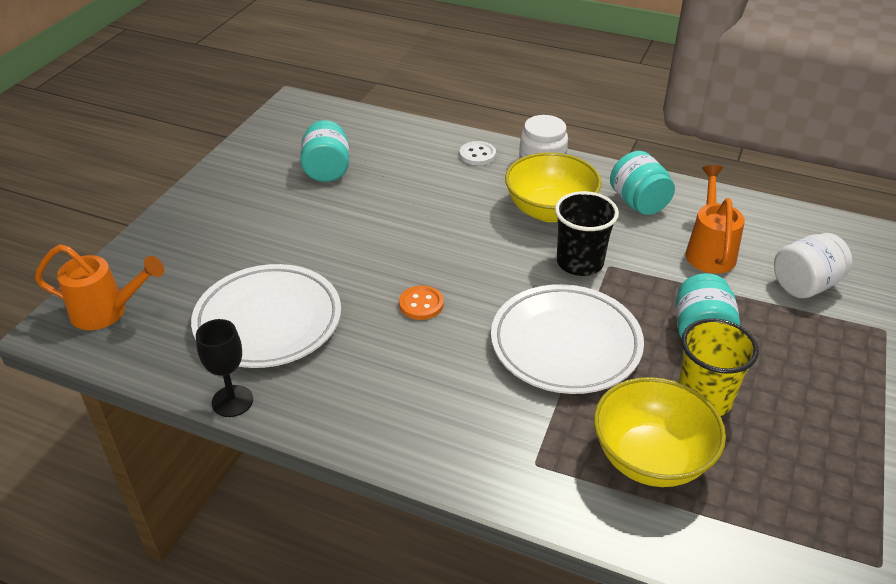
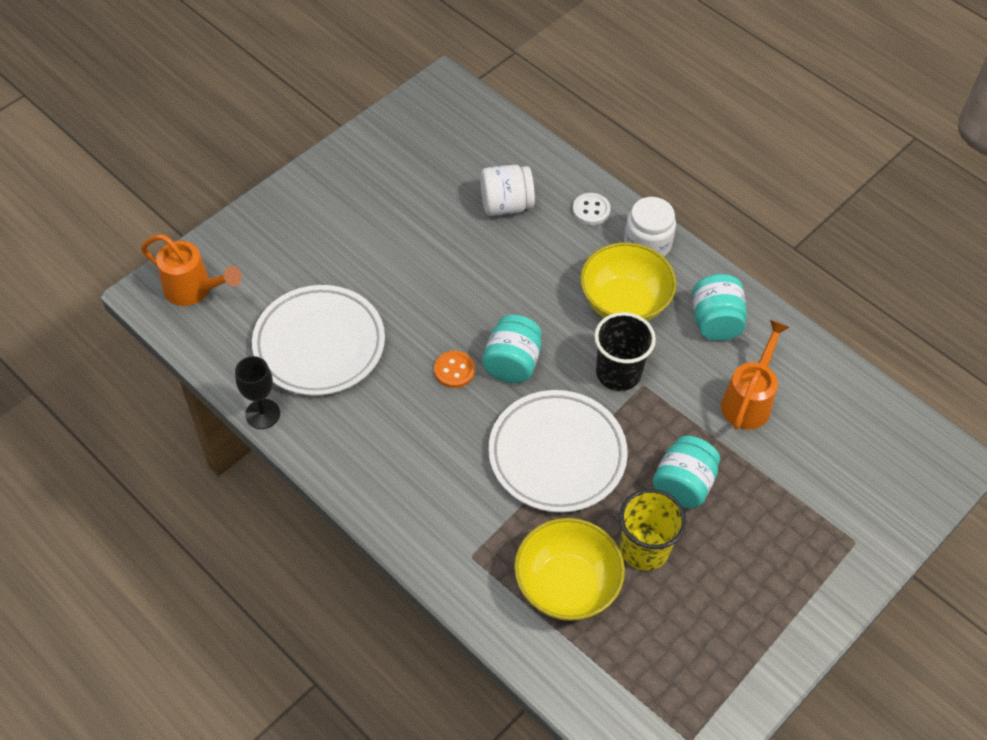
camera: 20 degrees right, 15 degrees up
(327, 170) = (438, 185): turquoise jar -> turquoise jar (512, 363)
(805, 285) = (814, 469): white jar -> white jar (506, 205)

